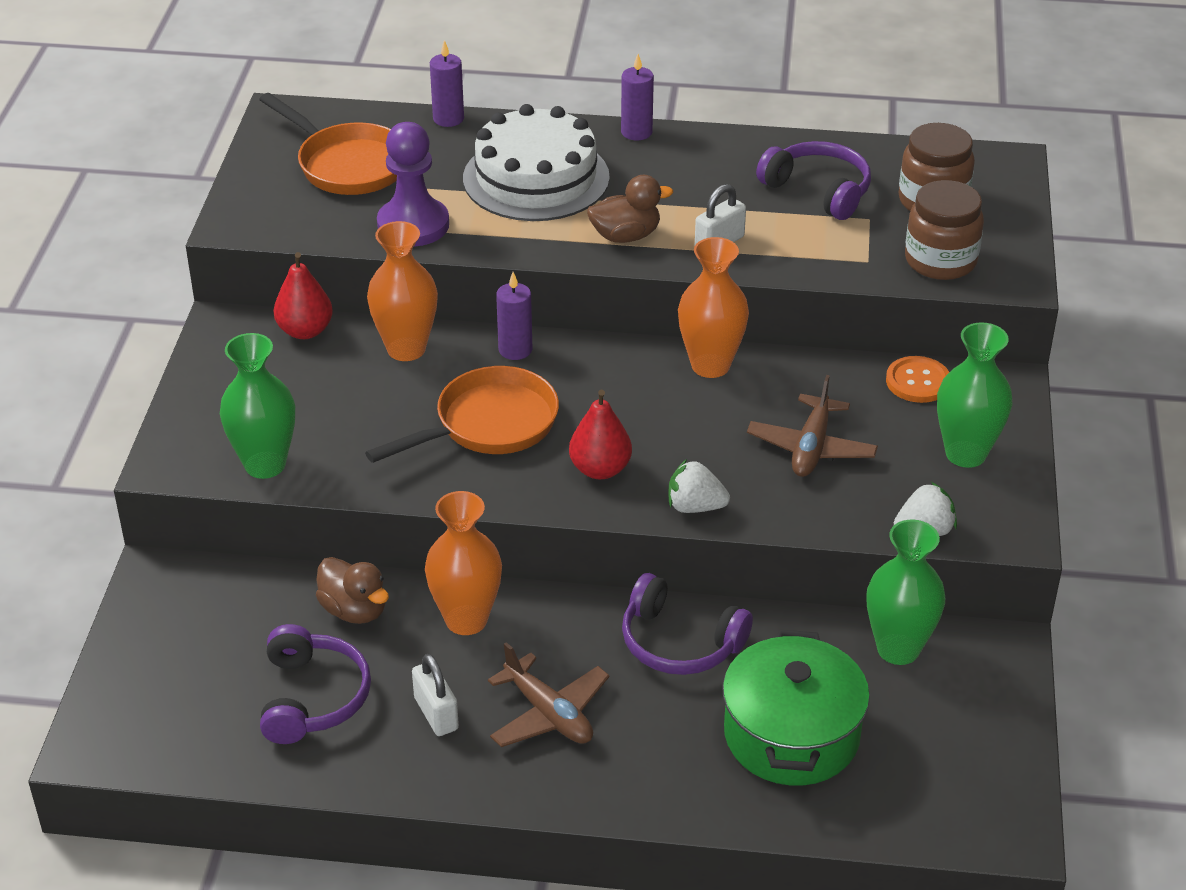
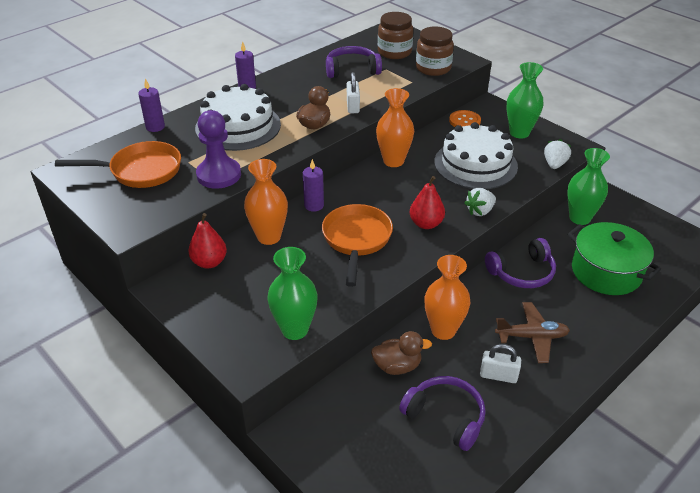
camera: 50 degrees left, 0 degrees up
(811, 448) = (475, 164): brown plane -> white cake

